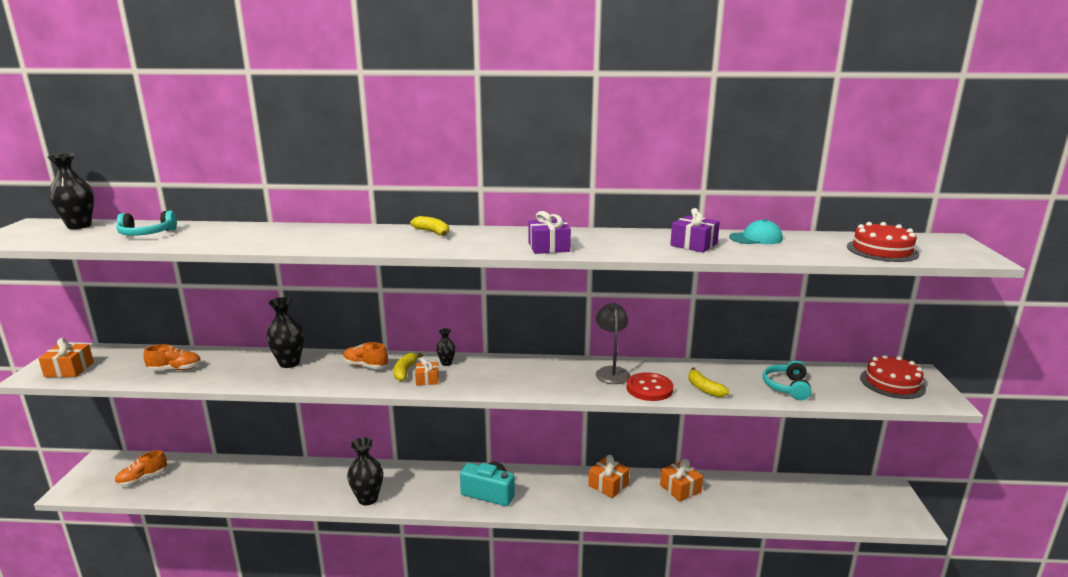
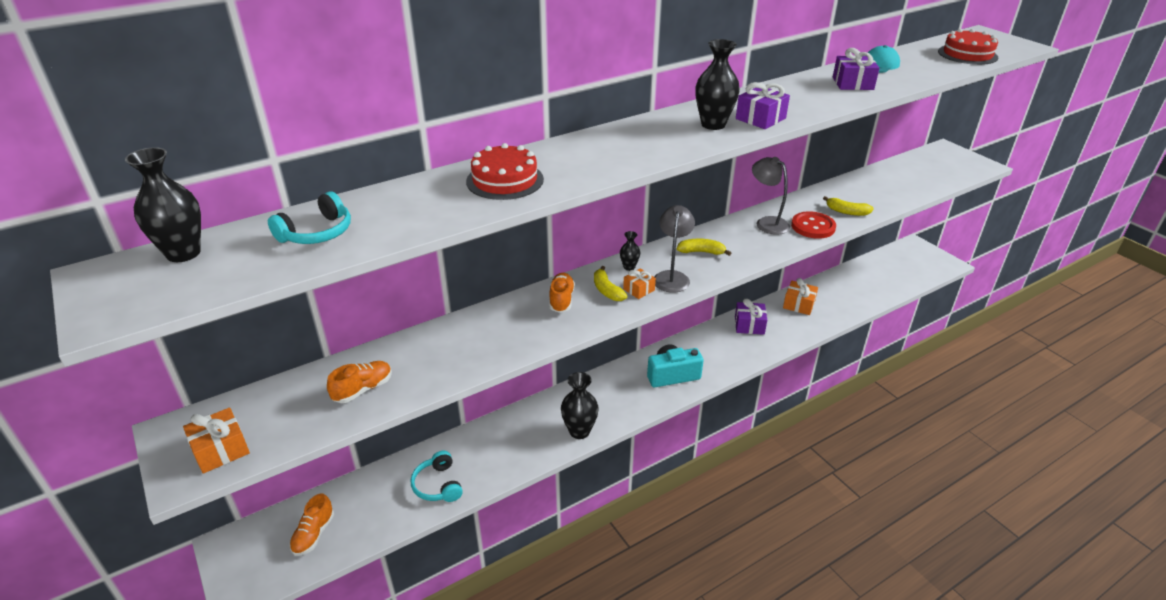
camera: 35 degrees left, 15 degrees up
(289, 363) = (480, 329): black vase -> black vase (713, 124)
(365, 366) = (561, 300): orange shoe -> orange shoe turned 105 degrees clockwise
(433, 232) = (630, 132): yellow banana -> yellow banana (701, 252)
(466, 380) = (672, 277): none -> grey lamp
(608, 485) = (749, 325): orange gift -> purple gift
(786, 387) = (891, 189): turquoise headphones -> turquoise headphones (438, 485)
(892, 383) = (942, 162): red cake -> red cake (505, 180)

